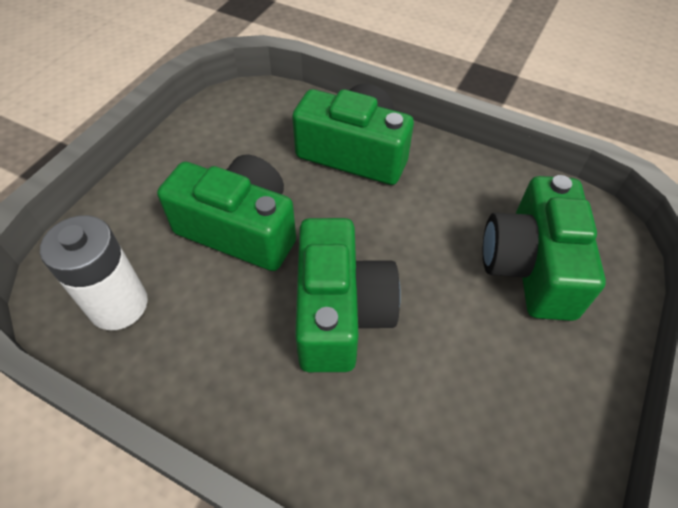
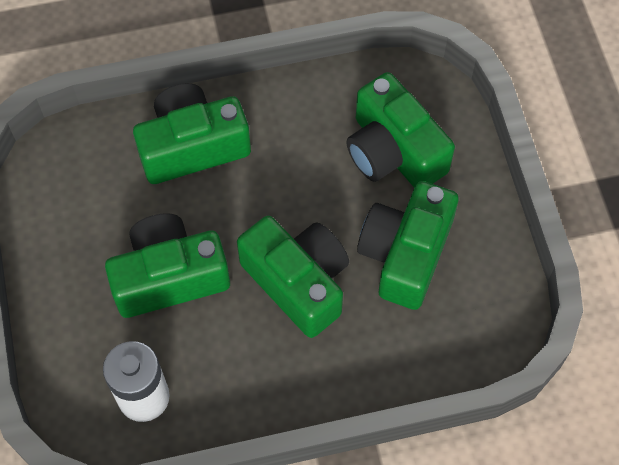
camera: 40 degrees left, 10 degrees up
(467, 365) = (405, 254): none -> green camera

